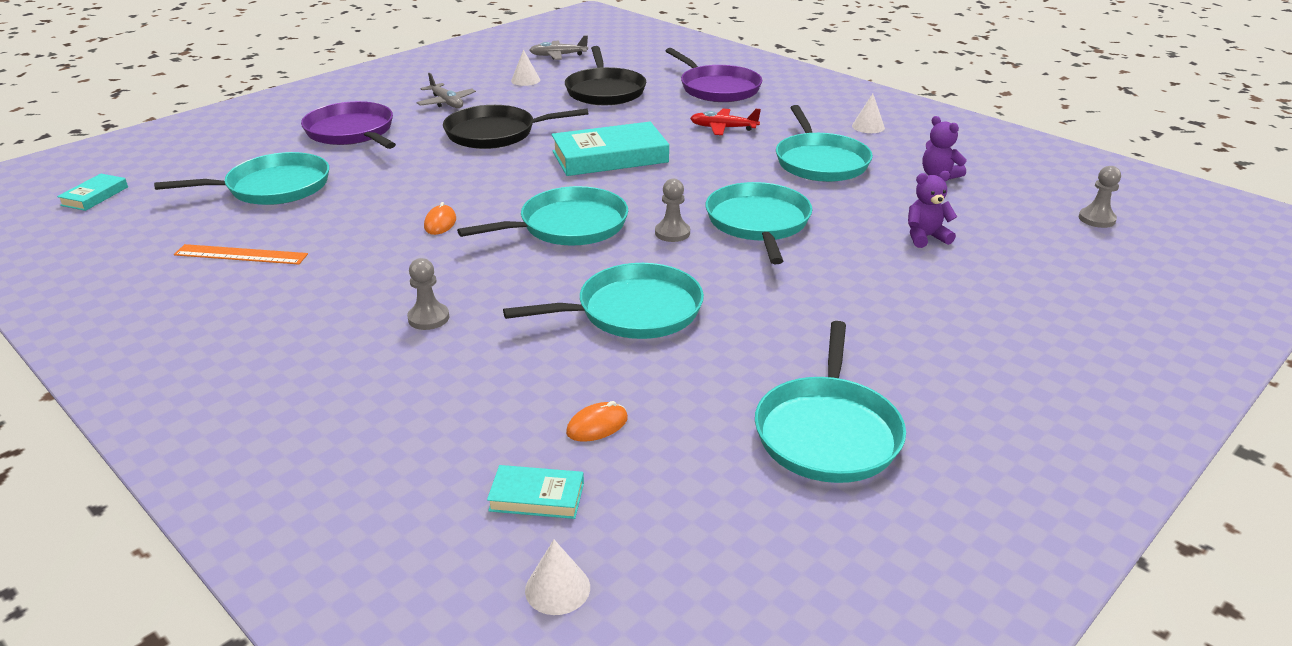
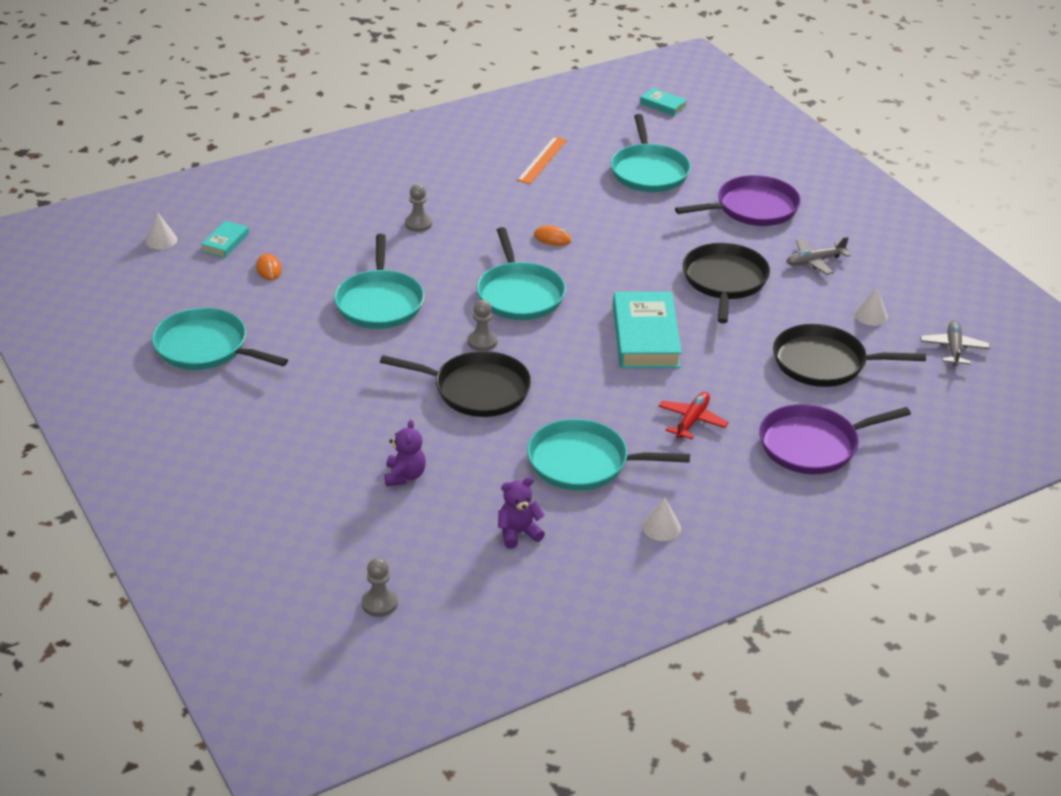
camera: 105 degrees right, 5 degrees up
(758, 223) = (477, 390): turquoise pan -> black pan

